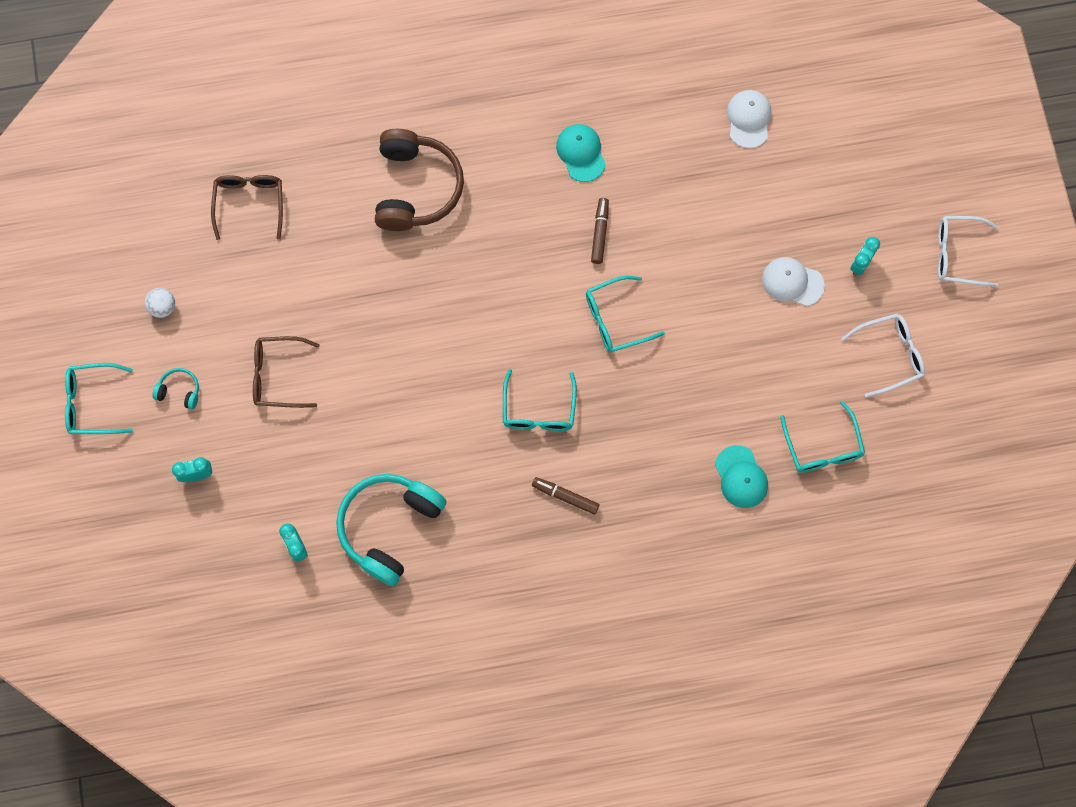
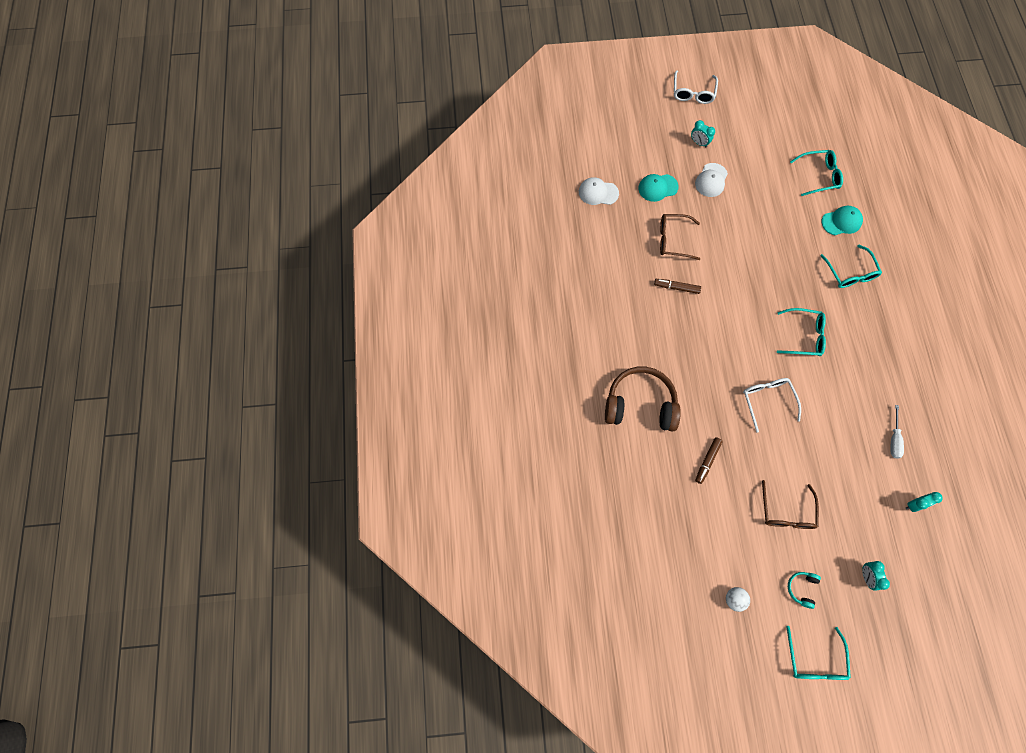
camera: 85 degrees left, 5 degrees down
(250, 203) = (649, 527): brown glasses -> brown glasses (673, 240)
(389, 527) = (894, 439): turquoise headphones -> white screwdriver
(565, 496) = (862, 324): brown marker -> brown marker (707, 461)
(581, 153) = (618, 294): turquoise cap -> turquoise cap (657, 187)
(615, 319) = (738, 283): turquoise glasses -> turquoise glasses (850, 273)
(889, 355) = (758, 134): white glasses -> white glasses (767, 401)

